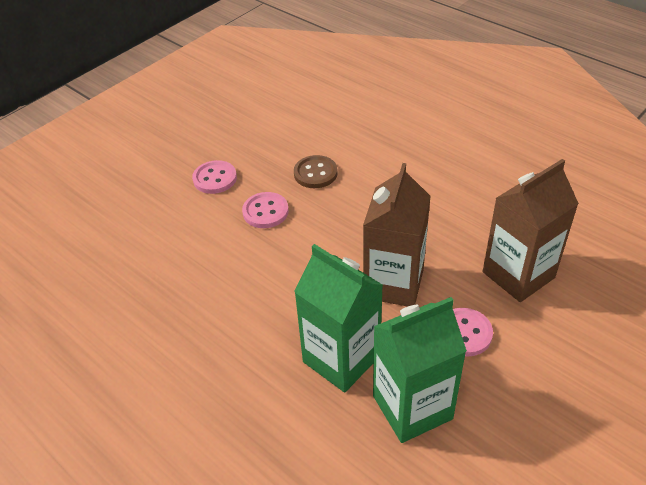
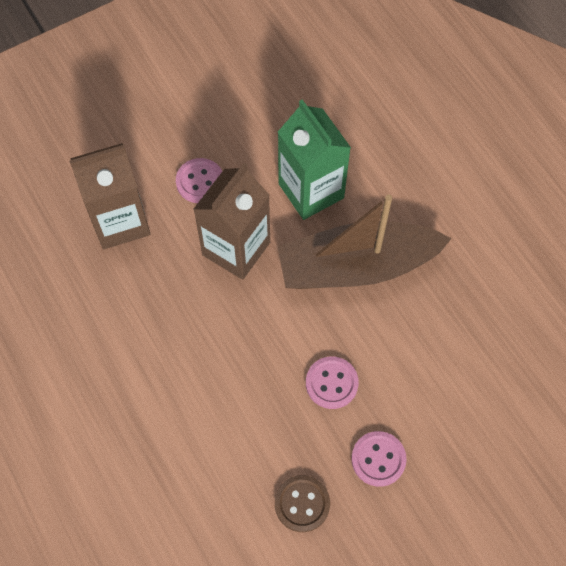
camera: 165 degrees left, 20 degrees up
(269, 301) = (356, 266): none -> brown boat
(315, 173) = (258, 425): brown button -> brown button (302, 504)
(412, 407) = (271, 136): green carton -> none

